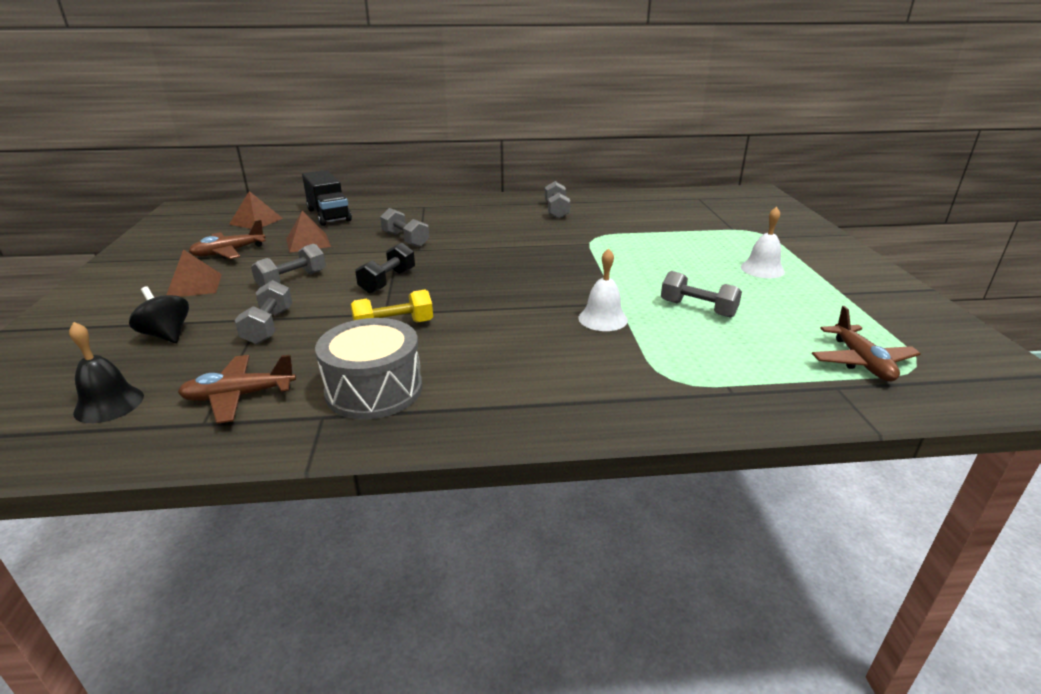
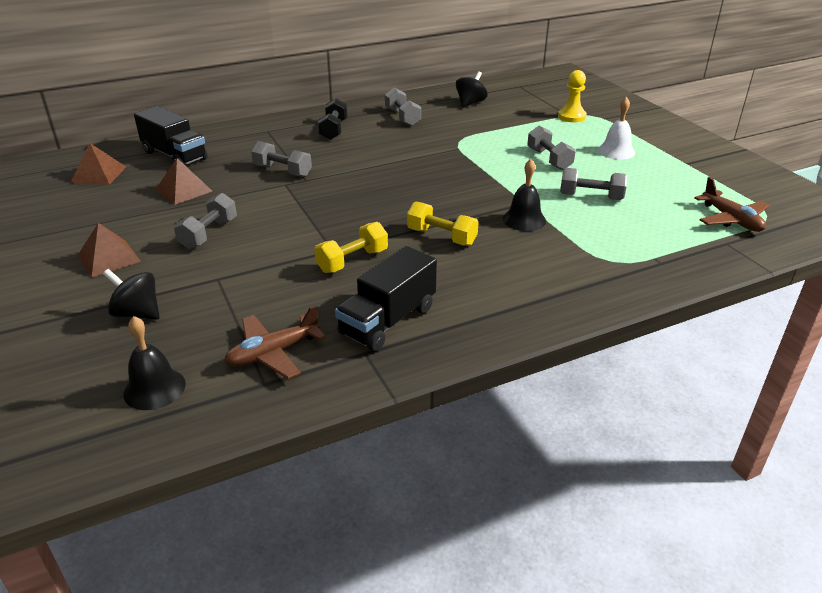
camera: 20 degrees left, 5 degrees up
(229, 252) = (107, 215): brown plane -> none
(269, 326) = (233, 284): grey dumbbell -> grey dumbbell (549, 159)
(374, 390) = (388, 321): grey drum -> black truck
(388, 281) = (306, 218): black dumbbell -> black dumbbell (333, 130)
(501, 320) = (441, 237): none -> yellow dumbbell
(603, 319) = (524, 220): white bell -> black bell
(634, 207) = (470, 103): none -> black spinning top
(735, 231) = (571, 116): none -> yellow pawn

